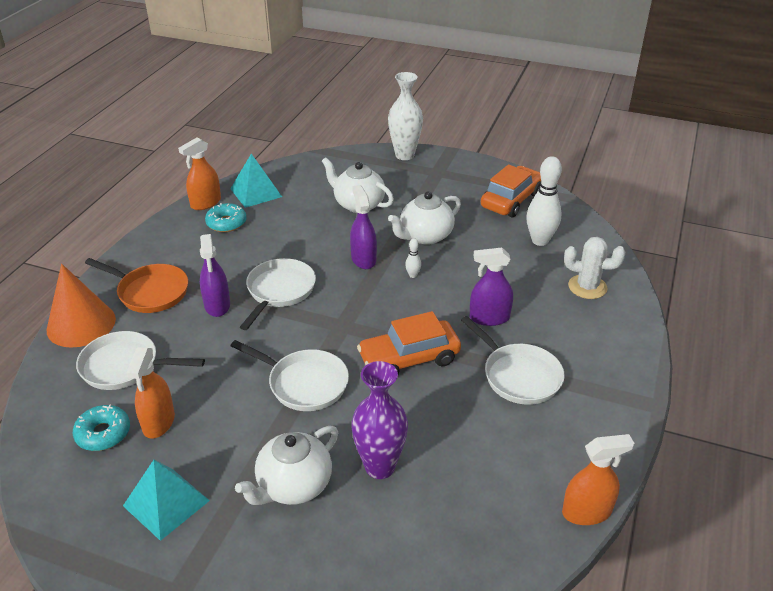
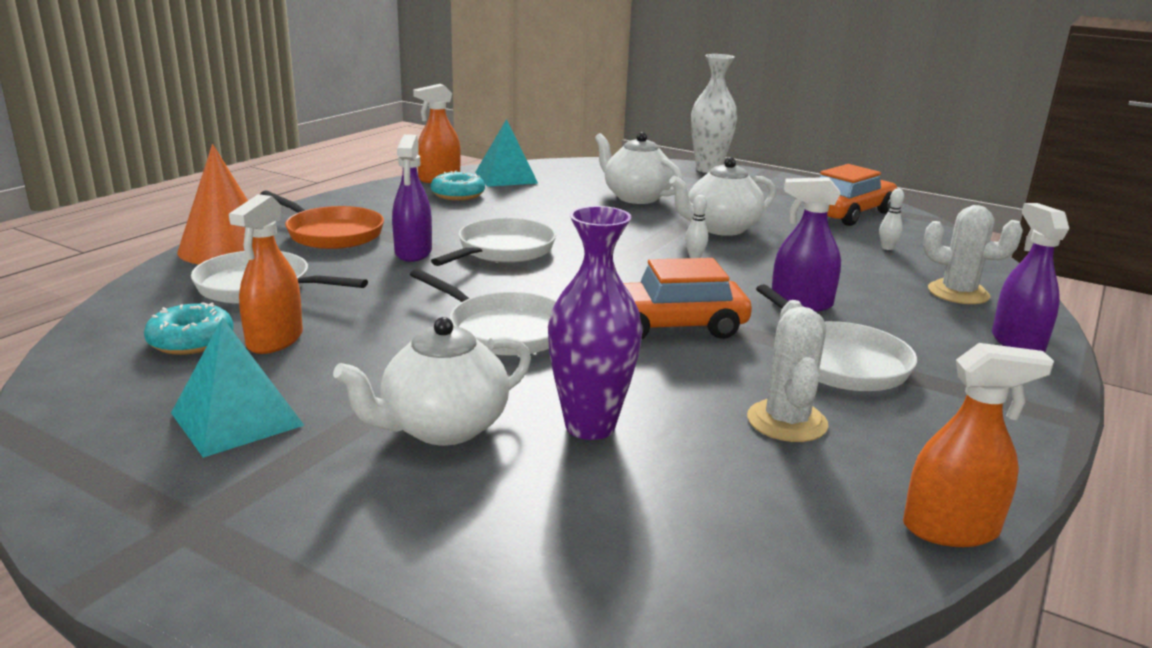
camera: 10 degrees right, 15 degrees down
(363, 259) = (629, 238): purple spray bottle -> purple spray bottle (1017, 342)
(492, 439) = (786, 421): none -> white cactus
(540, 241) = (887, 248): white bowling pin -> white bowling pin, size x0.45

